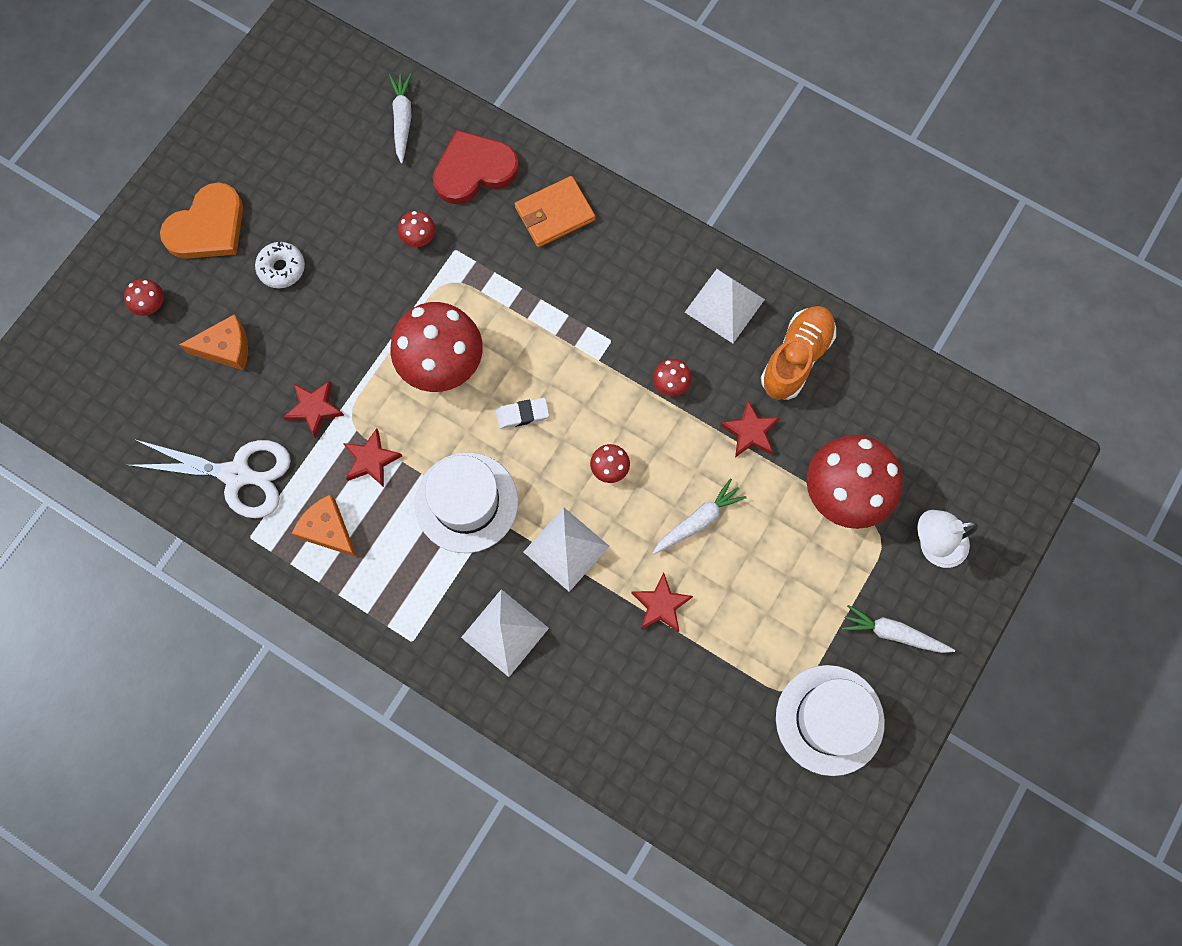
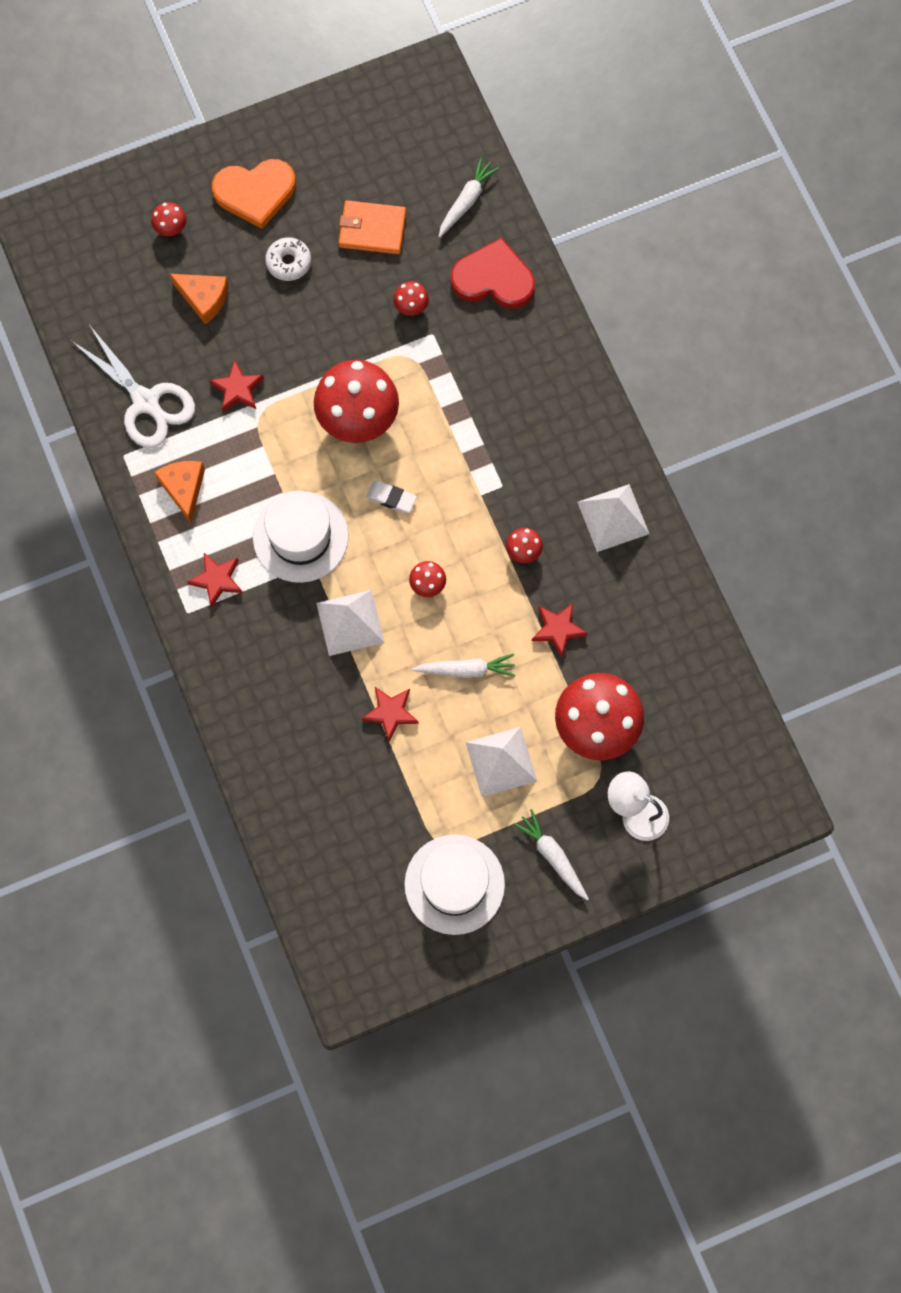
camera: 35 degrees right, 0 degrees up
(371, 460) = (252, 457): red star -> red star (217, 580)
(505, 632) = (259, 653): white pyramid -> white pyramid (501, 761)
(554, 214) = (532, 356): orange wallet -> orange wallet (372, 229)
(796, 358) = (638, 597): orange shoe -> none

